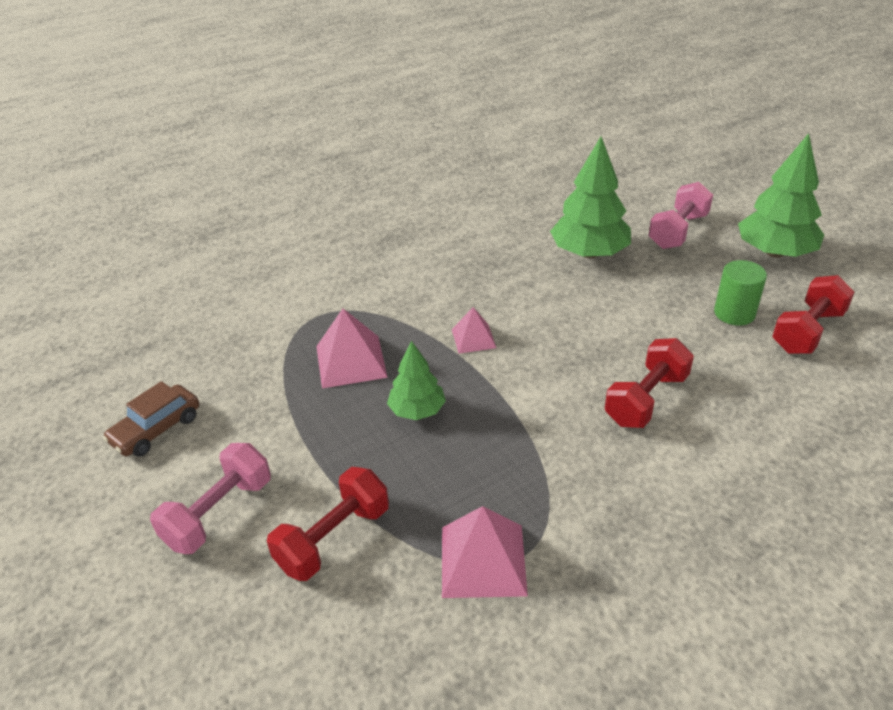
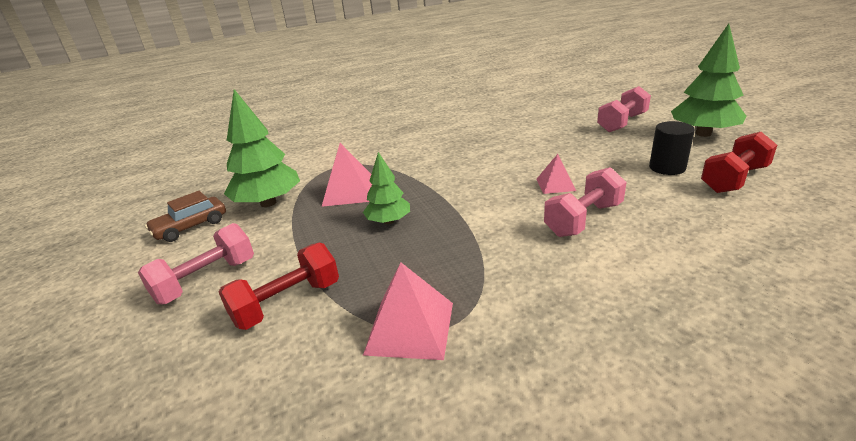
camera: 10 degrees right, 10 degrees down
(473, 338) = (447, 180): pink pyramid -> pink pyramid (555, 184)
(589, 253) = (549, 134): green tree -> green tree (268, 203)
(646, 399) = (583, 219): red dumbbell -> pink dumbbell
(734, 313) = (667, 168): green cylinder -> black cylinder

